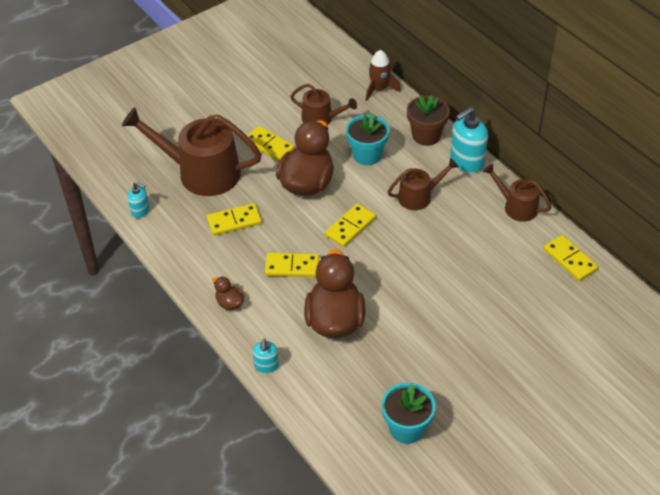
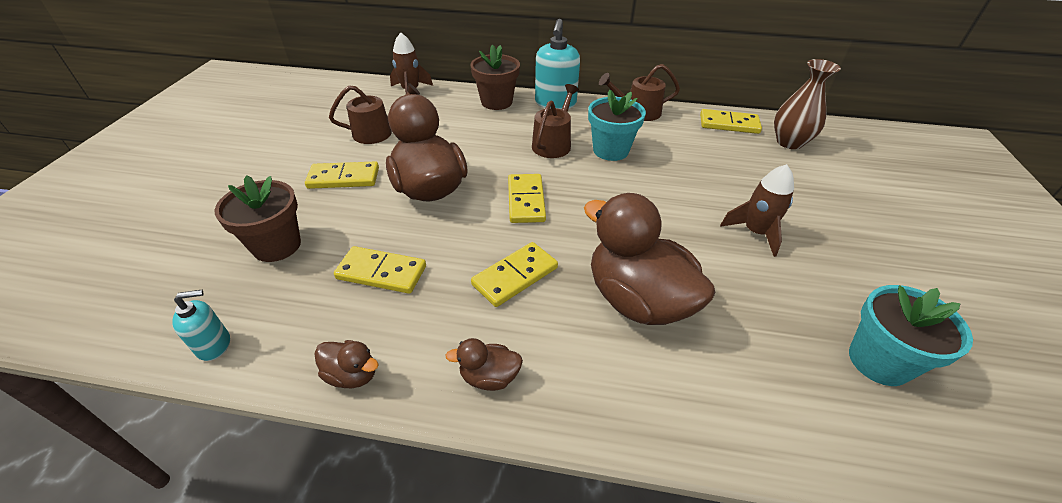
camera: 45 degrees left, 5 degrees down
(180, 262) = (352, 375): none -> brown duck
(201, 172) = (277, 246): brown watering can -> brown flower pot
(234, 221) = (382, 272): yellow domino -> yellow domino turned 75 degrees clockwise
(266, 366) = (643, 426): turquoise soap dispenser -> none
(367, 155) = (462, 138): turquoise flower pot -> turquoise flower pot (610, 150)
(453, 336) = (755, 232): none -> brown rocket
(589, 302) = (789, 142): none -> brown vase

